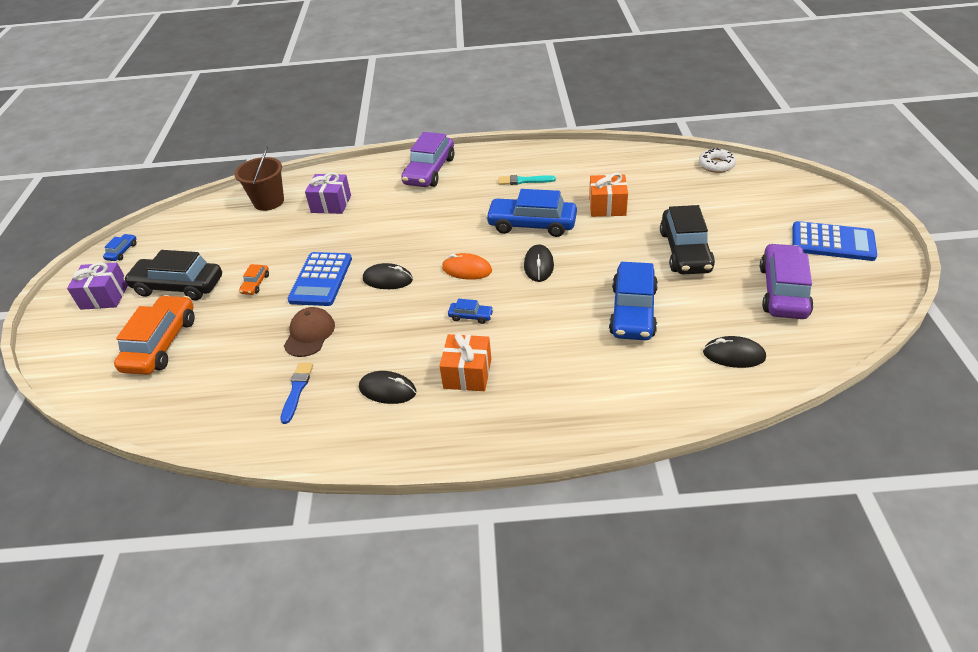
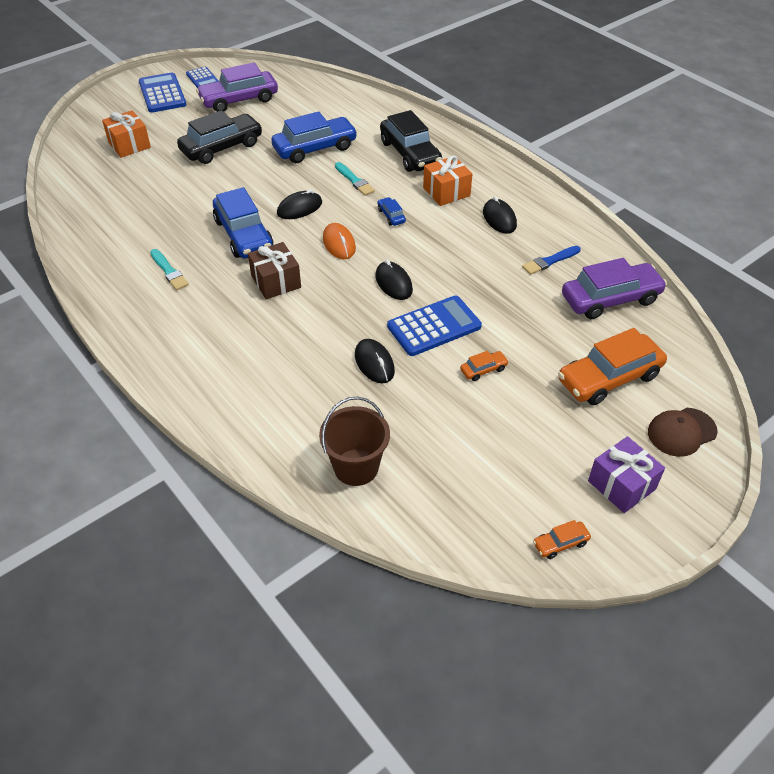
camera: 130 degrees left, 5 degrees up
(122, 251) = (560, 543): blue car -> orange car
(178, 286) = (546, 430): black car -> black car (410, 153)
(309, 334) = (497, 290): brown cap -> brown cap (681, 432)
(331, 204) = (316, 401): purple gift -> none
(429, 171) = (193, 354): purple car -> purple car (610, 299)
(458, 223) = (276, 282): none -> brown gift
(549, 316) = (354, 180): none -> turquoise brush
(607, 206) = (182, 204): orange gift -> orange gift (129, 145)
(716, 165) = (69, 167): white donut -> none
(733, 355) = (322, 102): black mouse -> black mouse (374, 363)
(854, 279) = (203, 79): none -> blue calculator

